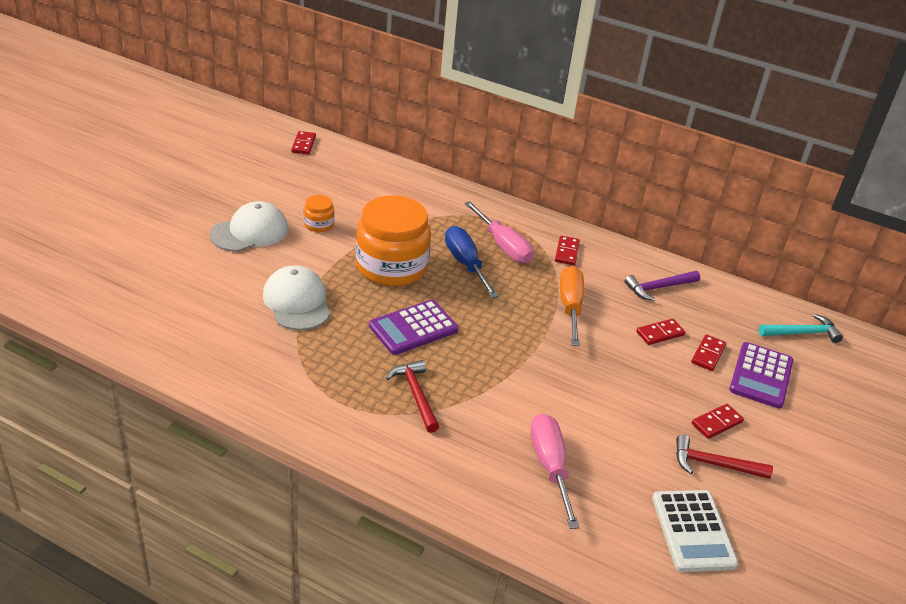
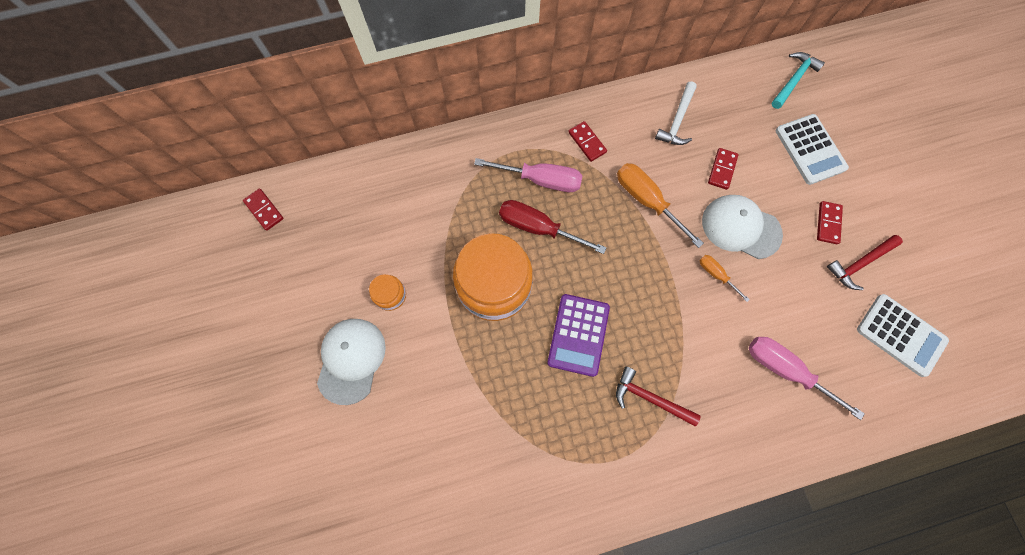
camera: 40 degrees left, 35 degrees up
(297, 302) = (475, 397): white cap -> white cap (740, 227)
(465, 264) = (538, 228): blue screwdriver -> red screwdriver
(569, 378) = (716, 275): none -> orange screwdriver
(658, 288) = (677, 120): purple hammer -> white hammer
(708, 354) = (766, 160): red domino -> none
(761, 376) = (810, 149): purple calculator -> white calculator

